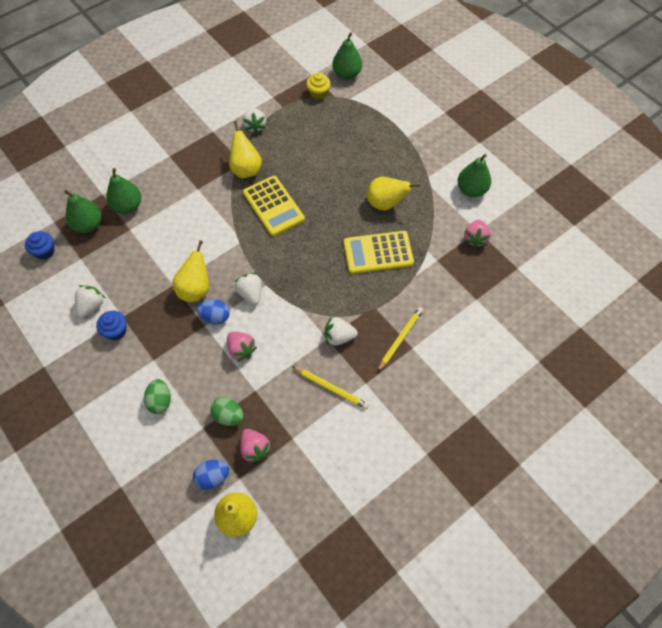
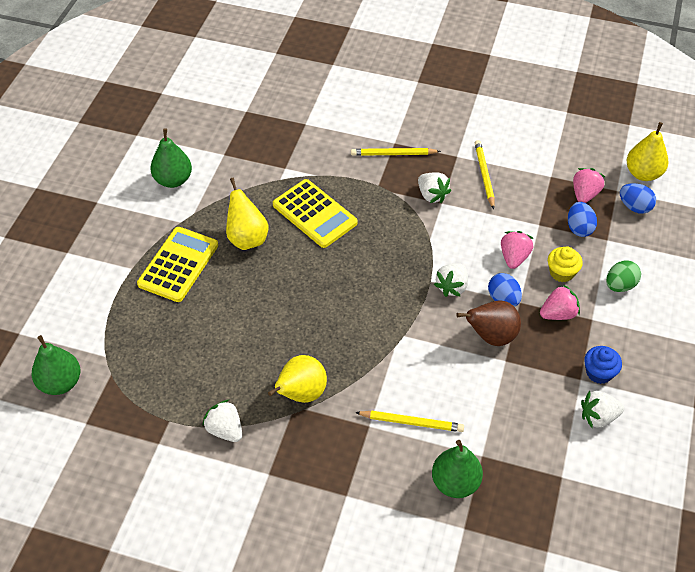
camera: 125 degrees left, 10 degrees down
(45, 251) = (589, 524): blue cupcake -> none
(88, 225) = (516, 506): green pear -> none
(180, 209) = (412, 422): none -> yellow pencil
(195, 289) = (491, 336): yellow pear -> brown pear
(228, 416) = (579, 228): green egg -> blue egg
(255, 126) = (225, 430): white strawberry -> white strawberry turned 90 degrees counterclockwise
(273, 206) = (331, 334): yellow calculator -> yellow calculator (178, 265)
(318, 93) = (117, 394): yellow cupcake -> yellow cupcake (561, 272)
(475, 239) = (236, 152): pink strawberry -> pink strawberry (558, 314)

